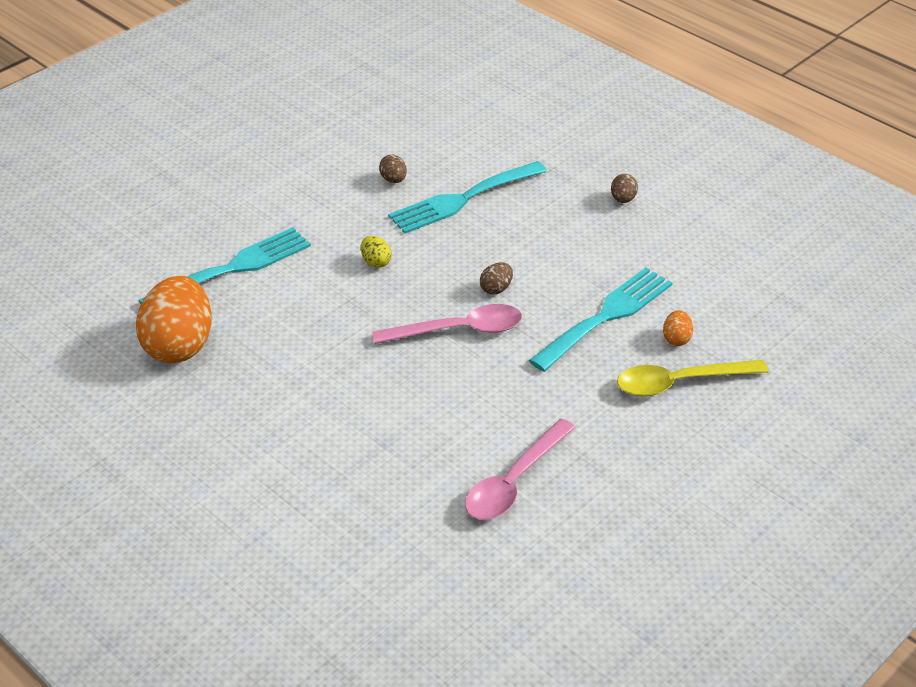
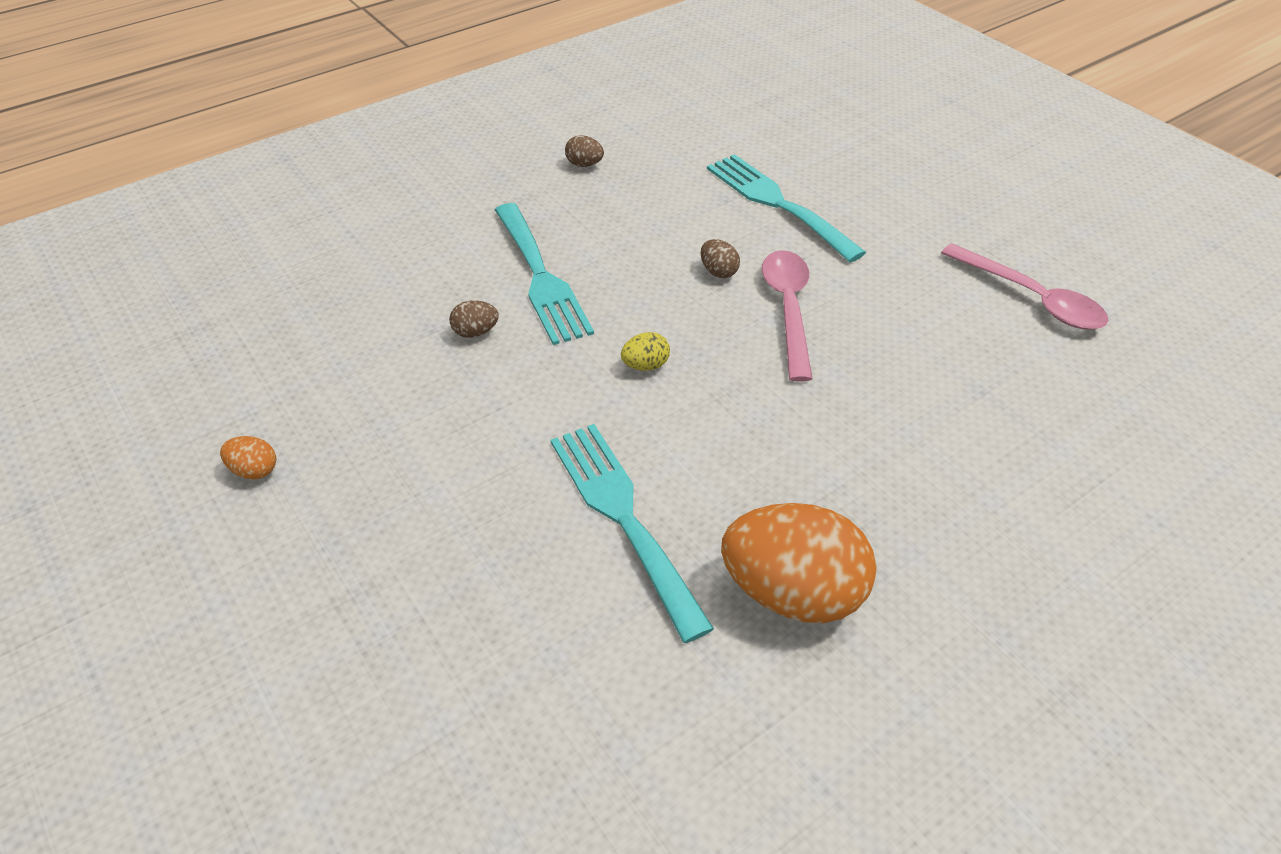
camera: 80 degrees left, 5 degrees up
(676, 339) = (816, 167): orange egg -> orange egg (254, 470)
(680, 382) = (880, 175): yellow spoon -> none

